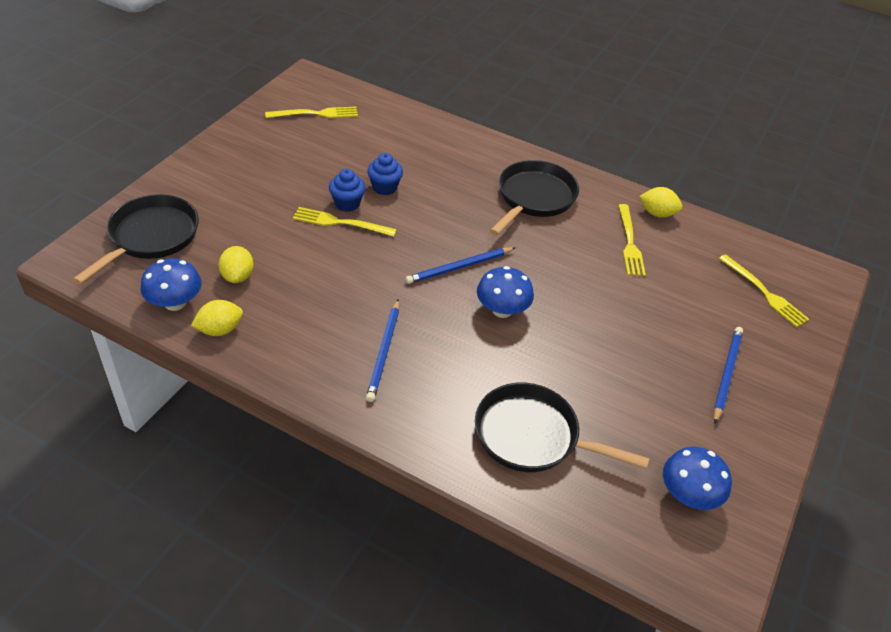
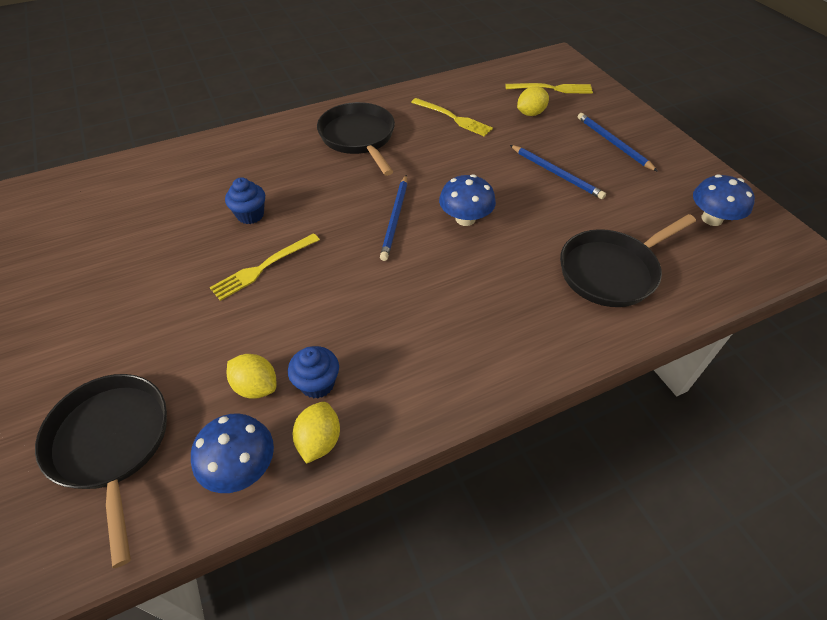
camera: 50 degrees left, 5 degrees up
(316, 114) = (94, 211): yellow fork -> none
(347, 203) = (243, 250): blue cupcake -> blue cupcake (317, 383)
(384, 352) = (454, 318): blue pencil -> blue pencil (556, 173)
(657, 213) = (436, 91): yellow lemon -> yellow lemon (530, 113)

